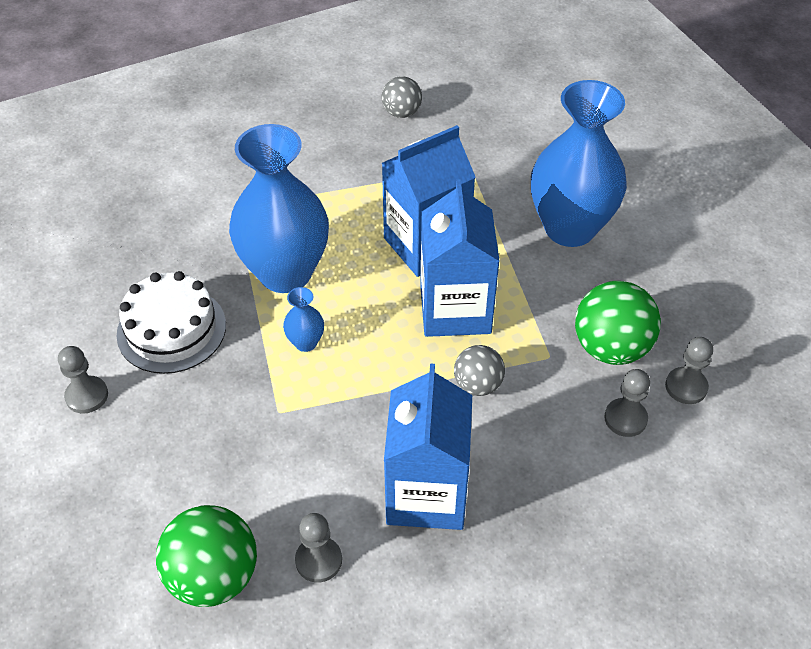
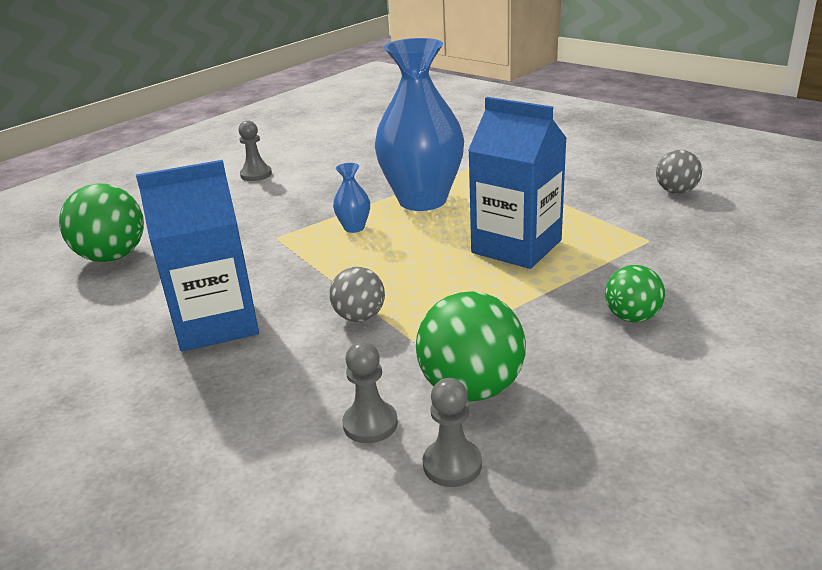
camera: 70 degrees right, 20 degrees down
(171, 329) = (332, 180): white cake -> none
(318, 560) = (134, 292): grey pawn -> none
(455, 310) = (447, 281): blue carton -> none
(569, 228) = (632, 317): blue vase -> green ball

